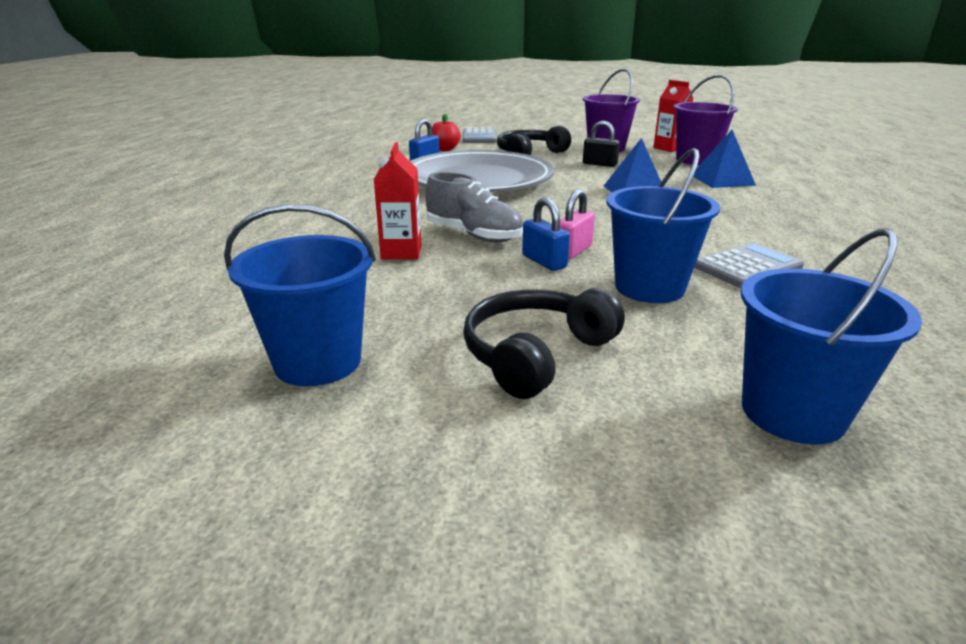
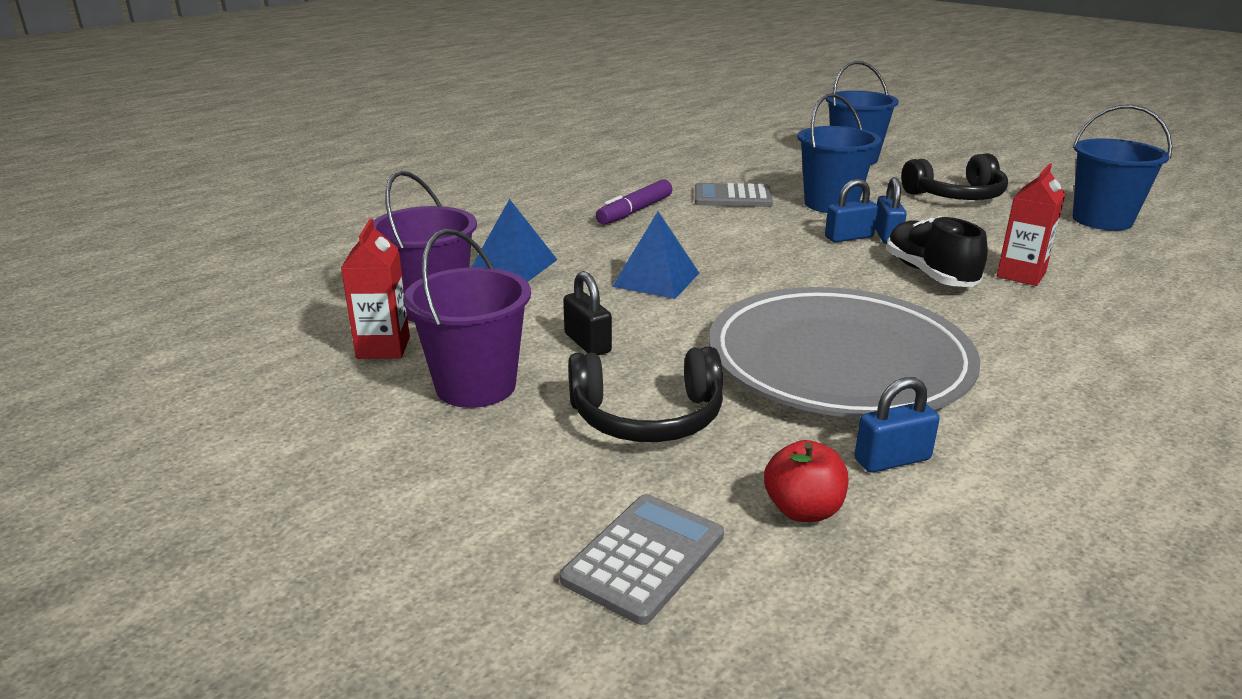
camera: 145 degrees left, 0 degrees up
(474, 235) = (929, 274): grey shoe -> black shoe
(573, 251) = (849, 237): pink padlock -> blue padlock
(772, 229) = (634, 211): none -> purple marker

